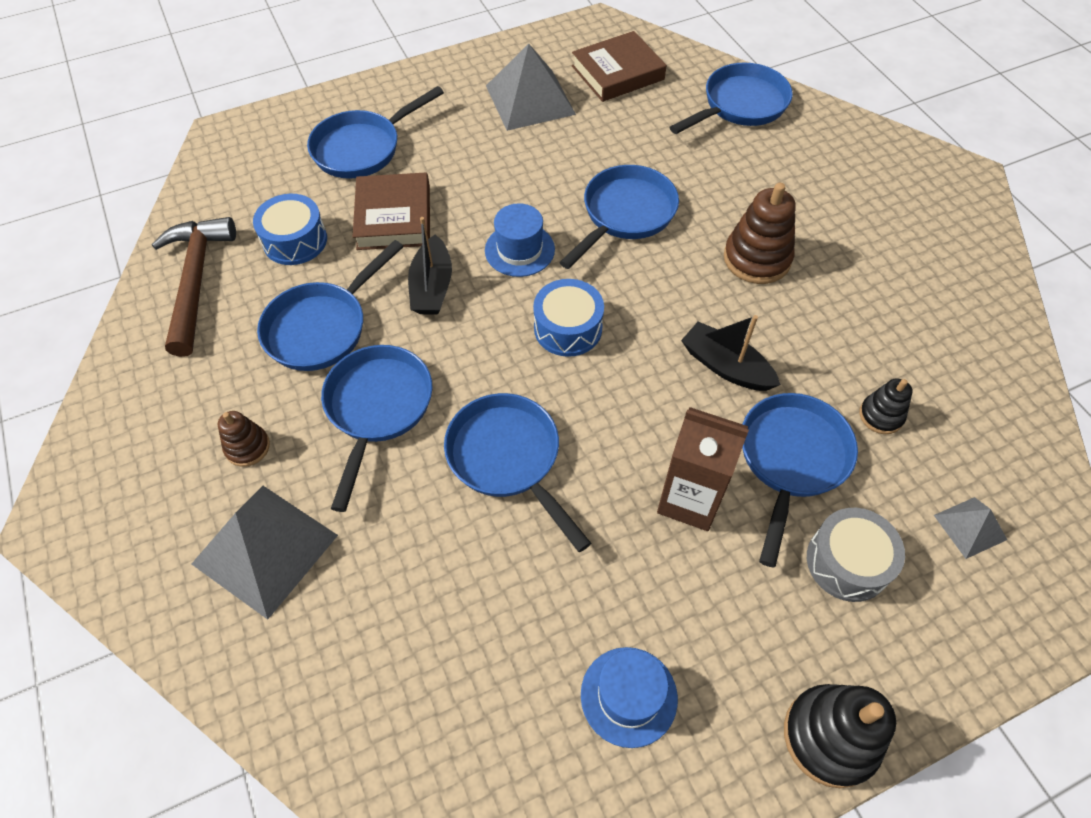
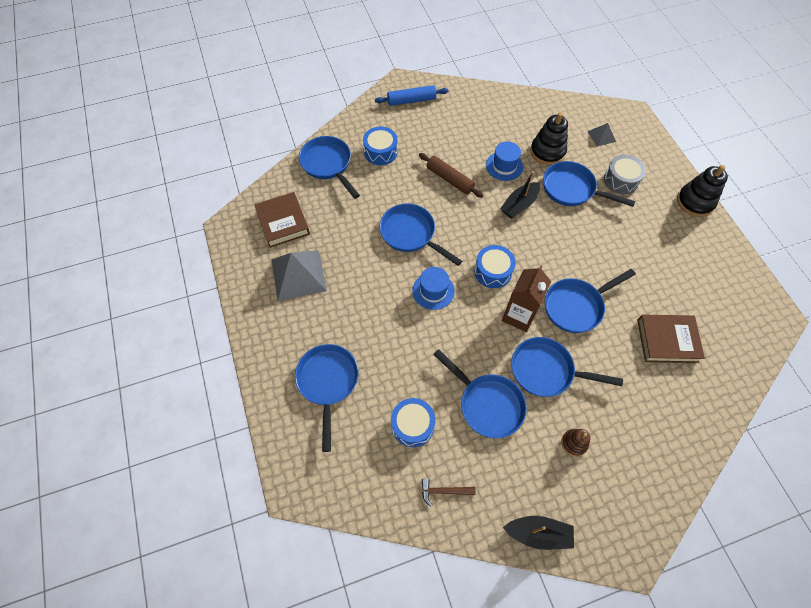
camera: 85 degrees left, 5 degrees up
(196, 281) = (444, 491): brown hammer -> brown hammer, size x0.47
(265, 549) = (636, 427): grey pyramid -> none
(362, 148) = (328, 383): blue pan -> blue pan turned 150 degrees counterclockwise
(394, 217) = (398, 362): brown book -> brown book (667, 340)
(432, 287) = (459, 340): black boat -> black boat (538, 533)
(628, 696) = (689, 268): blue hat -> blue hat (504, 166)
(690, 499) = (595, 231): brown carton -> brown carton (519, 315)
(757, 258) = (449, 179): brown stacking toy -> brown rolling pin
(789, 163) = (380, 152): none -> blue drum
(881, 415) = (547, 152): black stacking toy -> black stacking toy, size x1.75
(928, 193) = (411, 100): none -> blue rolling pin

